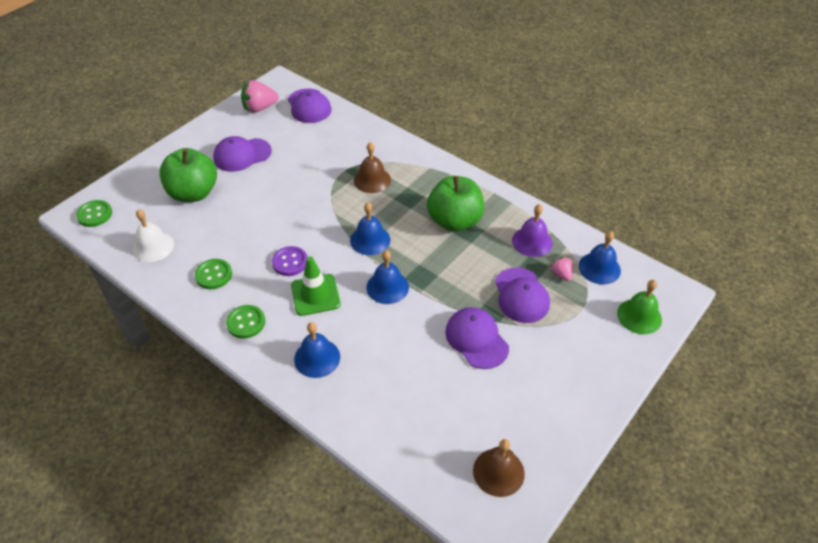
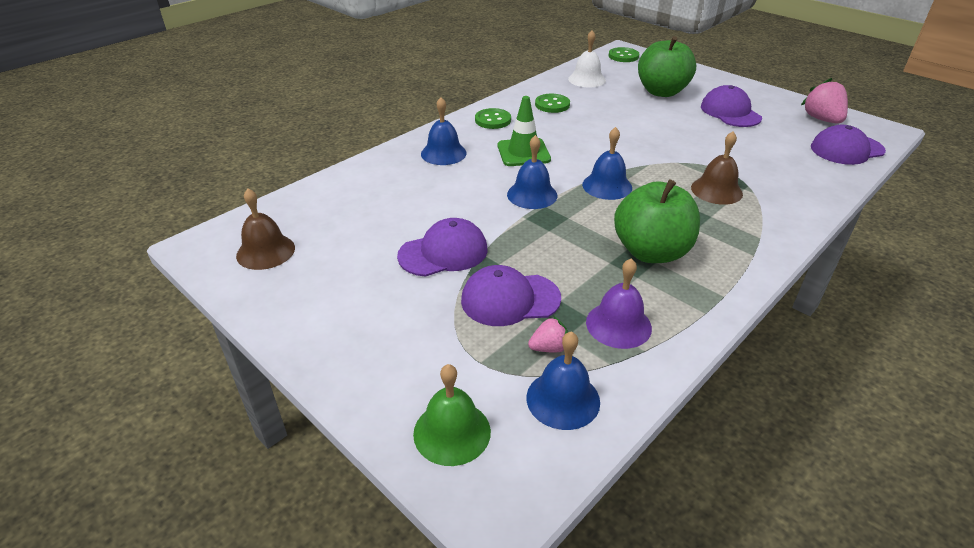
camera: 95 degrees right, 10 degrees down
(290, 262) = (569, 139): purple button -> none

